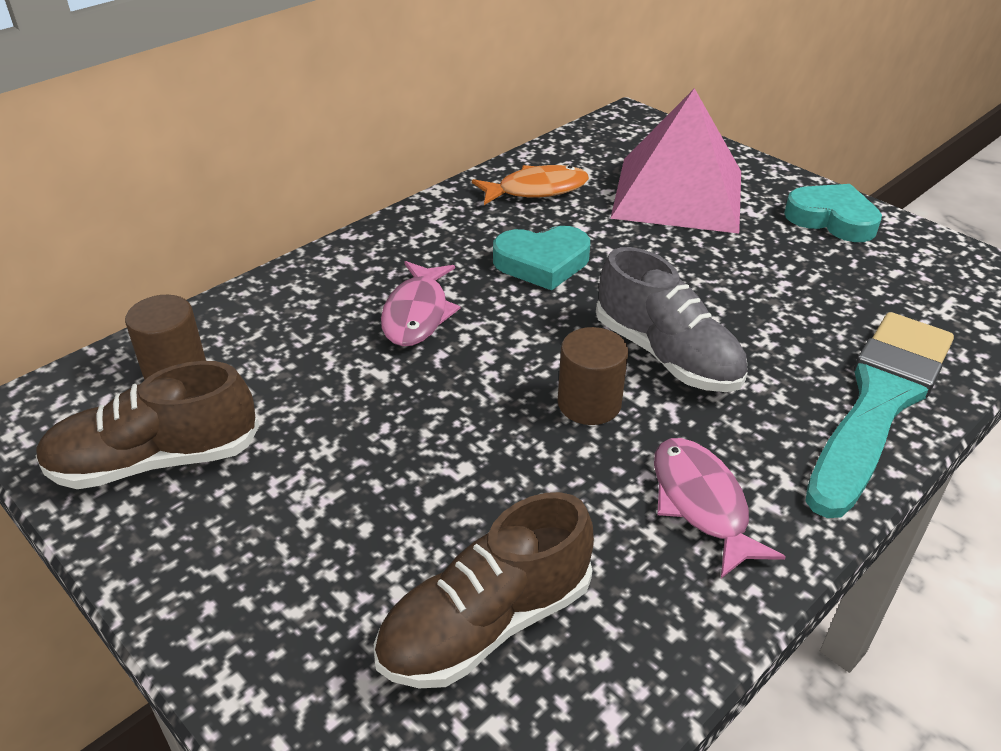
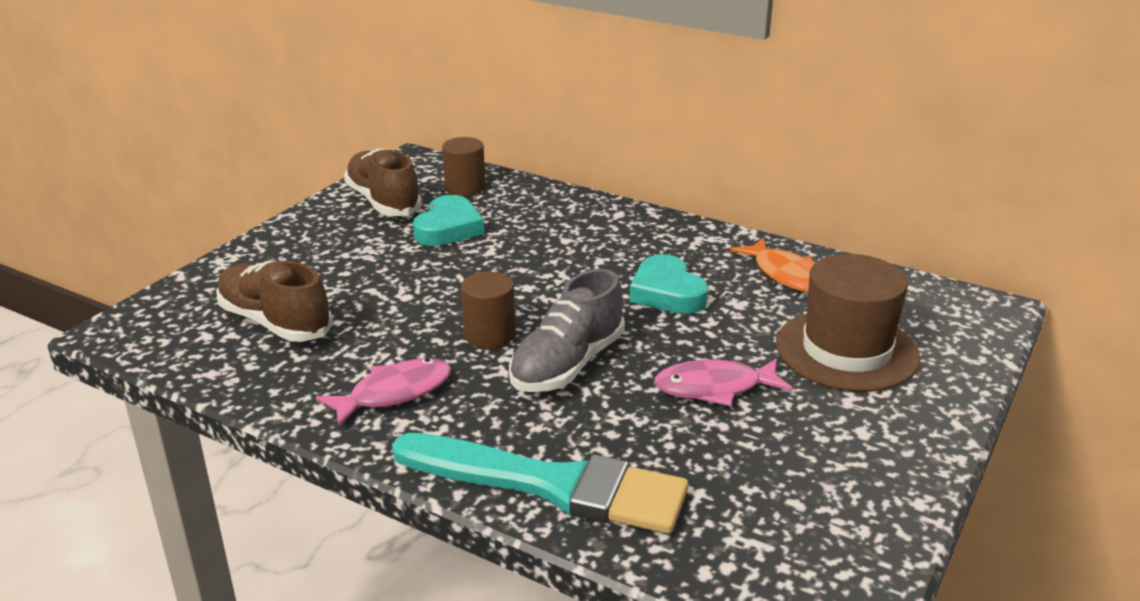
camera: 75 degrees right, 10 degrees down
(417, 314) = (564, 252): pink fish -> pink fish (714, 388)
(678, 194) = (846, 350): pink pyramid -> brown hat
(832, 219) = (879, 455): turquoise heart -> turquoise heart (448, 228)

